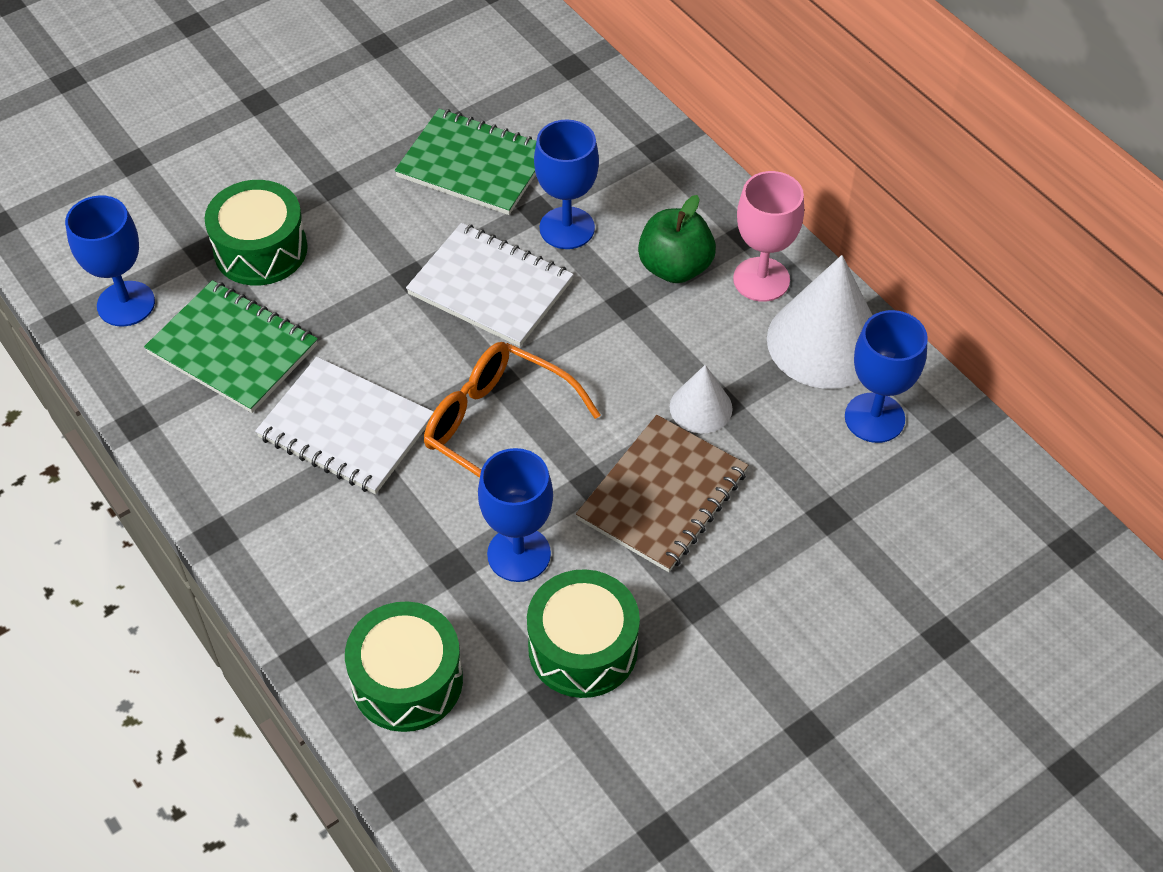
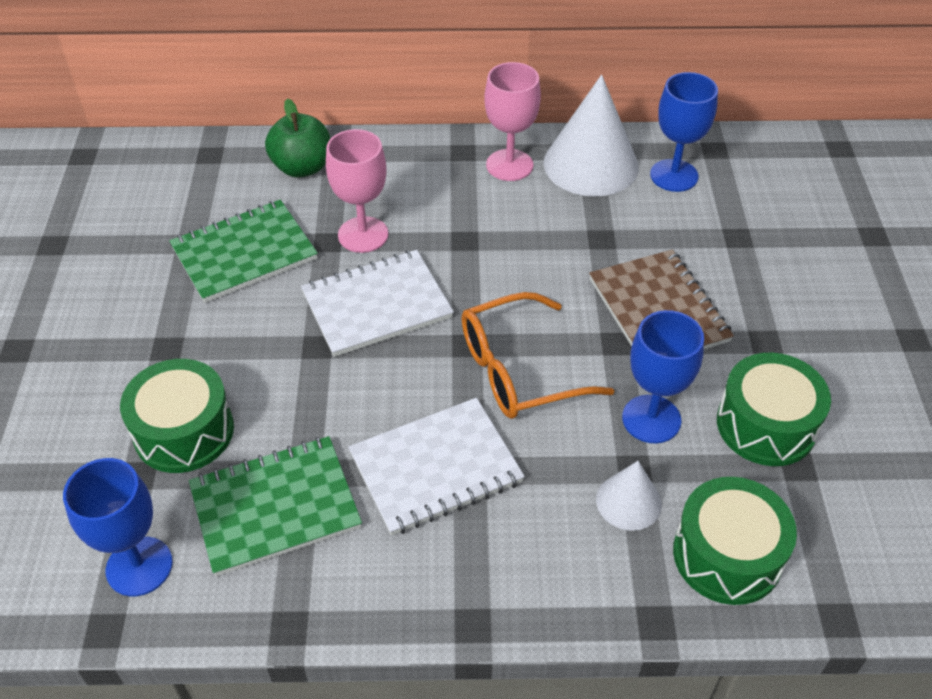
camera: 55 degrees left, 5 degrees down
(567, 228) = (363, 235): blue goblet -> pink goblet
(675, 267) = (457, 199): green apple -> green apple (302, 167)
(701, 407) = (595, 251): white cone -> white cone (628, 501)

